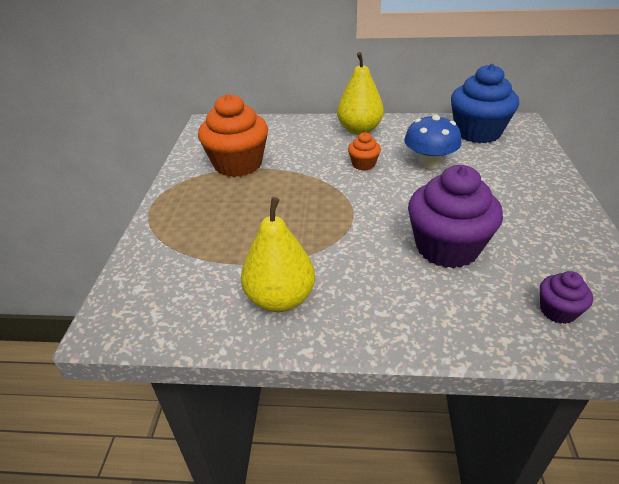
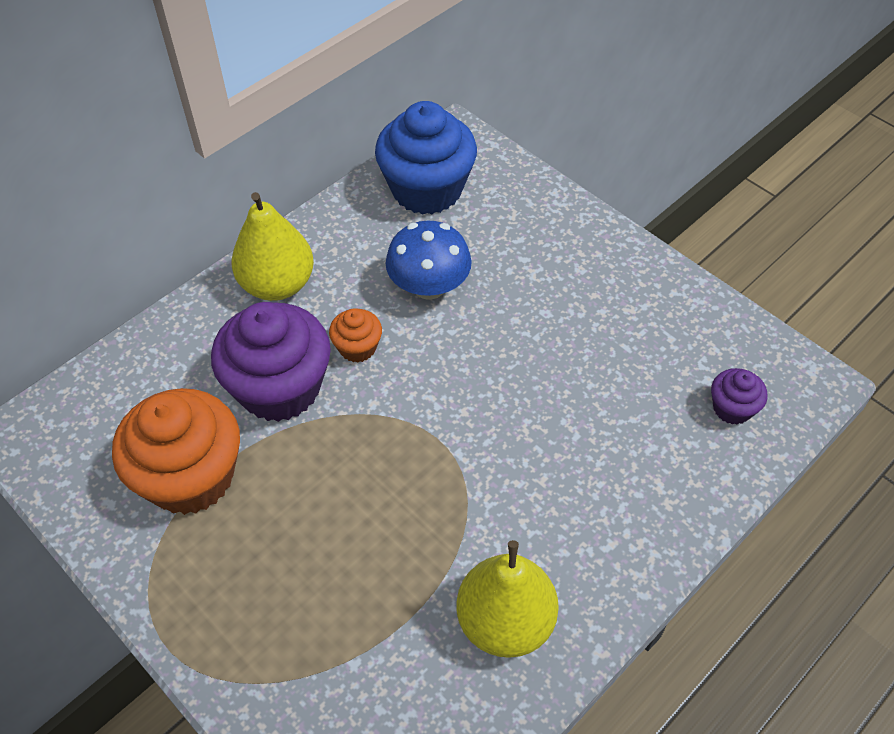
camera: 50 degrees left, 15 degrees up
(447, 247) = (579, 408): purple cupcake -> purple cupcake (280, 388)

